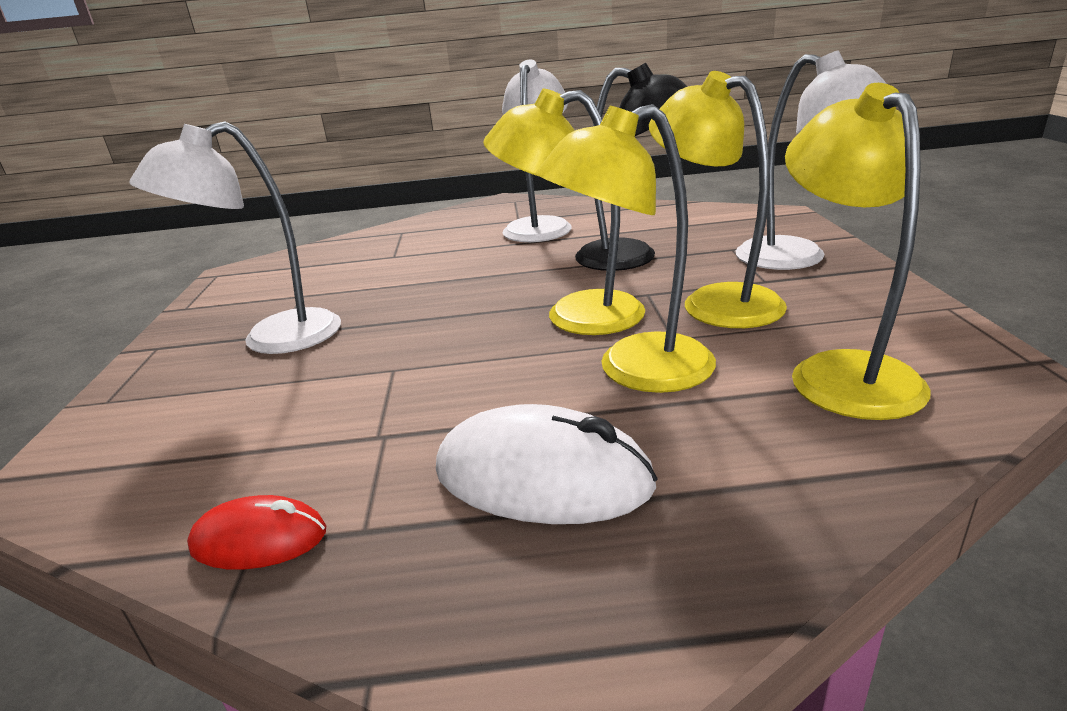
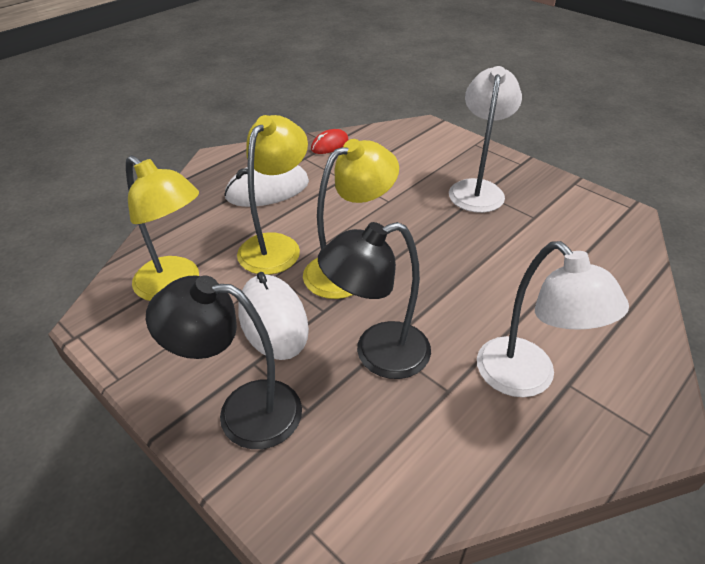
camera: 135 degrees right, 15 degrees up
(715, 301) = (273, 320): yellow lamp -> white mouse
(796, 259) = (243, 411): white lamp -> black lamp

